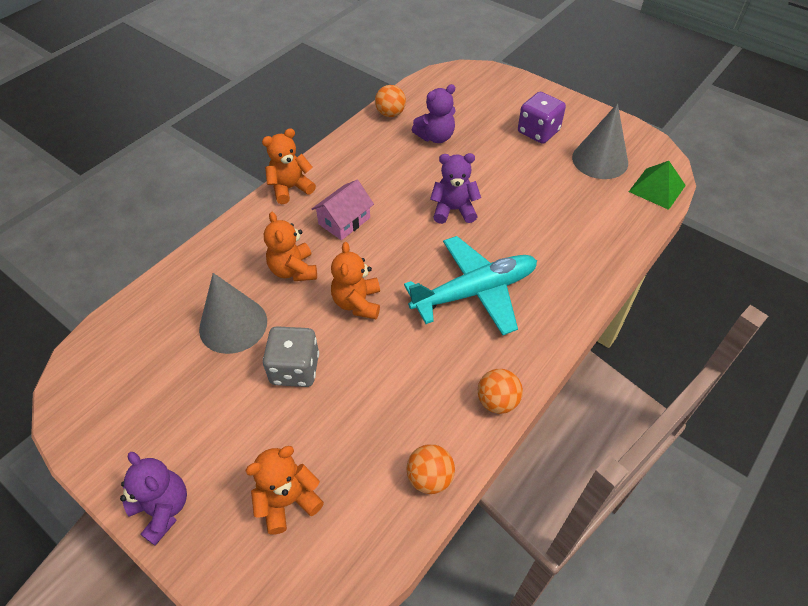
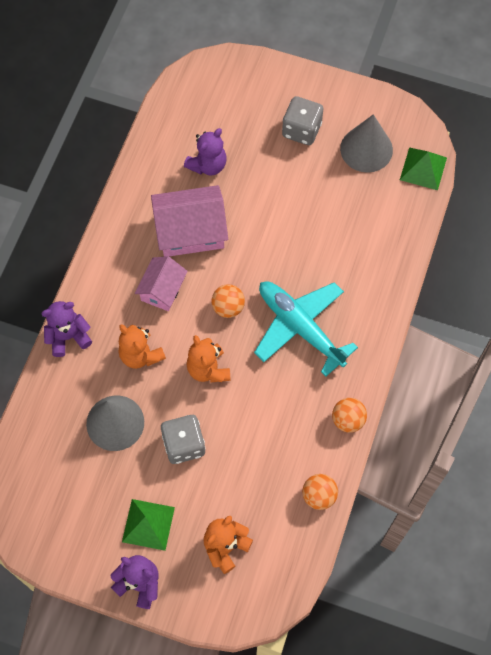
camera: 20 degrees left, 15 degrees up
(211, 442) = (148, 524): none -> green pyramid
(290, 188) = (97, 268): orange teddy bear -> none
(390, 114) = (153, 147): orange ball -> orange ball (228, 307)
(395, 181) = (190, 231): none -> pink house
(453, 210) = (254, 247): purple teddy bear -> purple teddy bear (68, 337)
(475, 292) = (300, 327): turquoise plane -> turquoise plane turned 90 degrees counterclockwise
(538, 132) = (301, 130): purple dice -> grey dice

